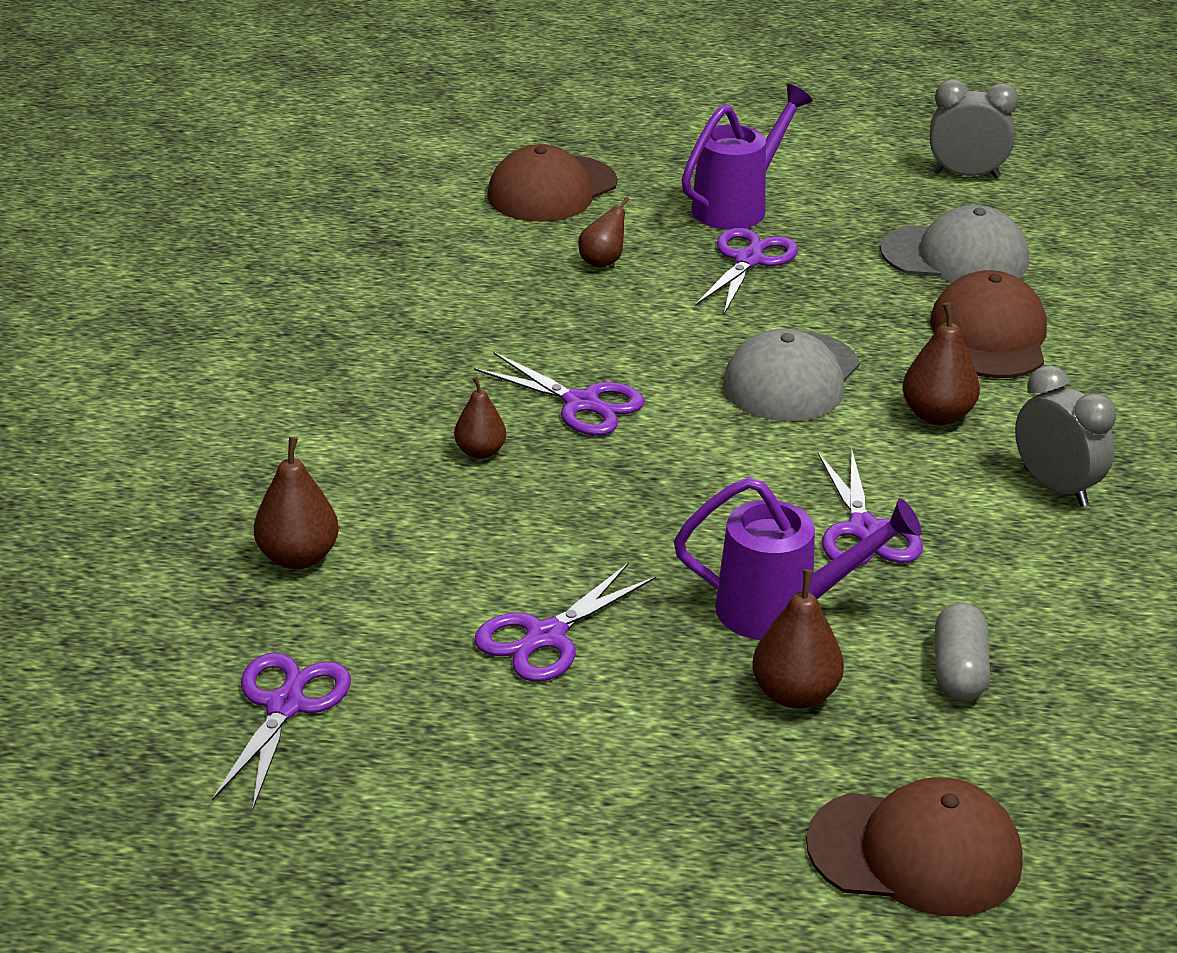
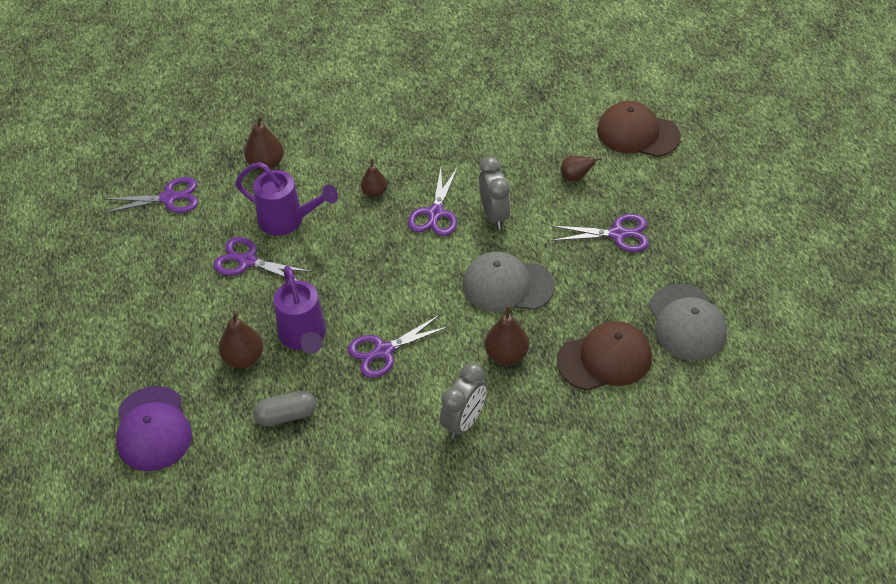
camera: 70 degrees right, 15 degrees up
(737, 206) = (675, 212): purple watering can -> purple watering can (287, 220)
(915, 853) = (153, 429): brown cap -> purple cap
(966, 175) = (795, 304): grey clock -> grey clock (494, 215)

